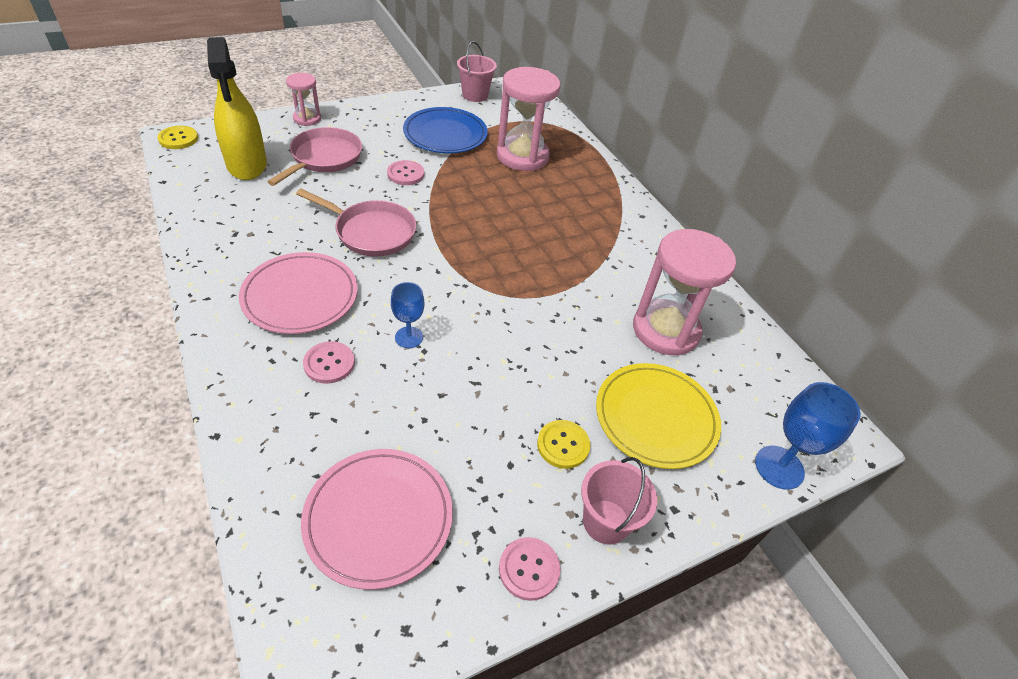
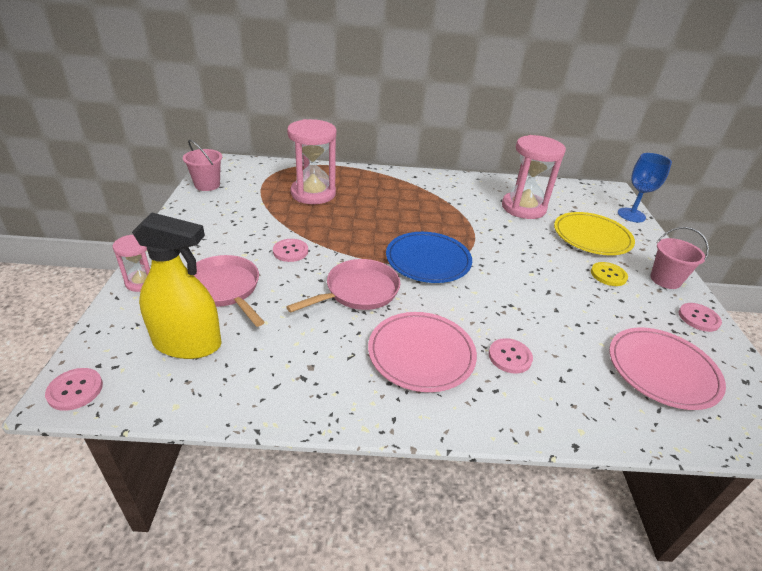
camera: 60 degrees left, 10 degrees down
(178, 139) = (75, 390): yellow button -> pink button
(409, 337) = (494, 308): blue goblet -> none
(445, 134) = (250, 215): blue plate -> blue plate (428, 260)

